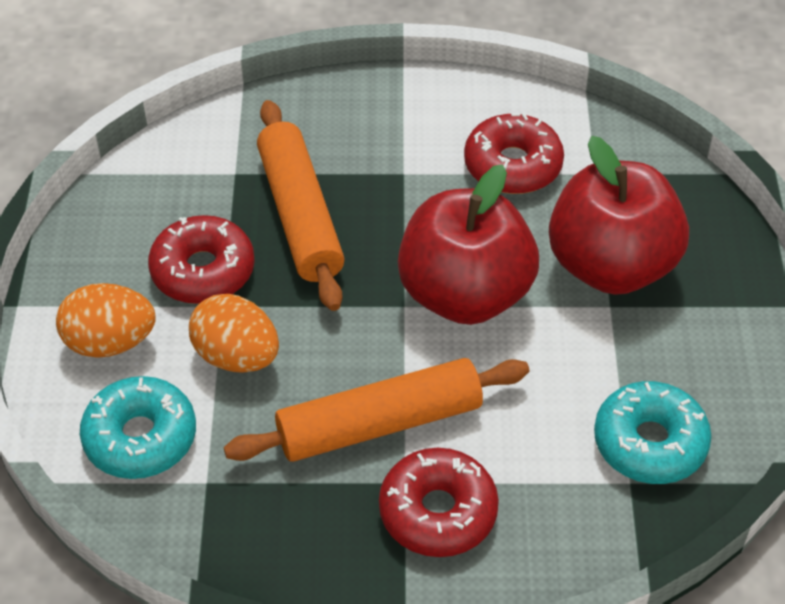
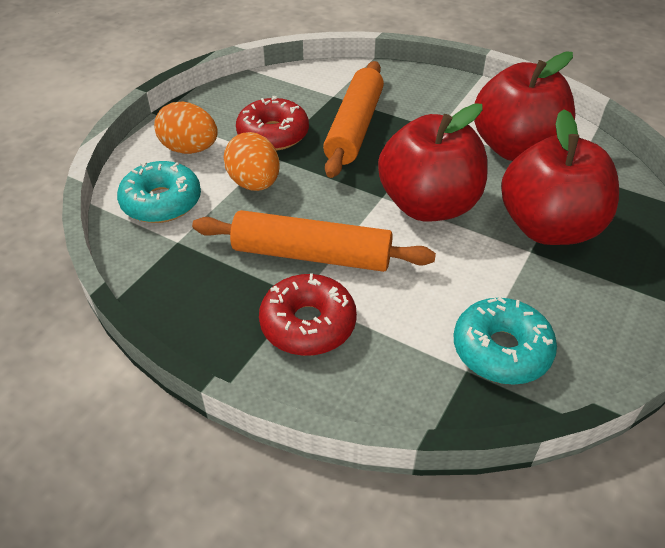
camera: 30 degrees right, 5 degrees down
(512, 165) = (516, 148): red donut -> red apple

